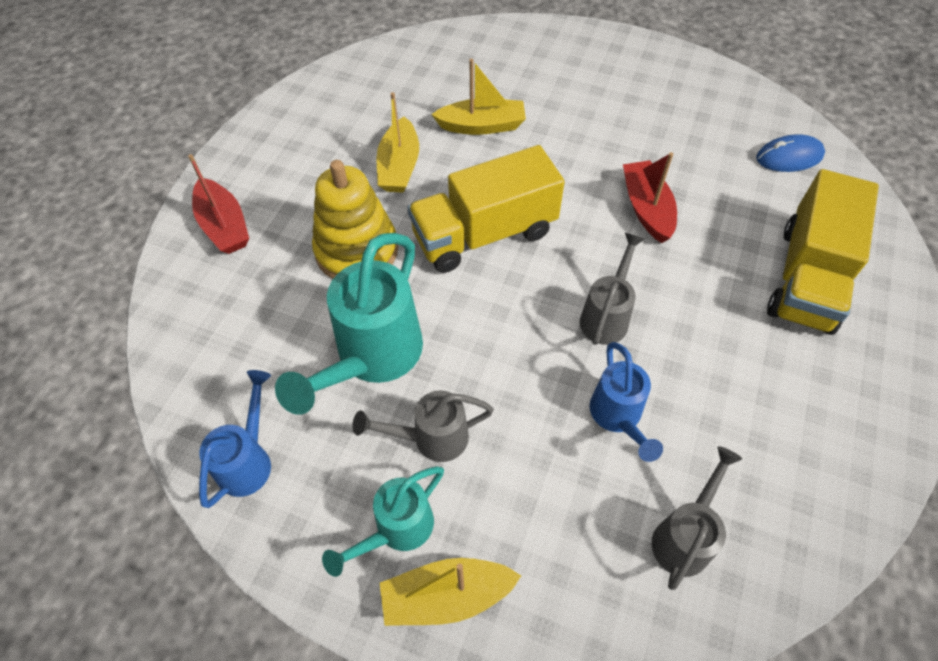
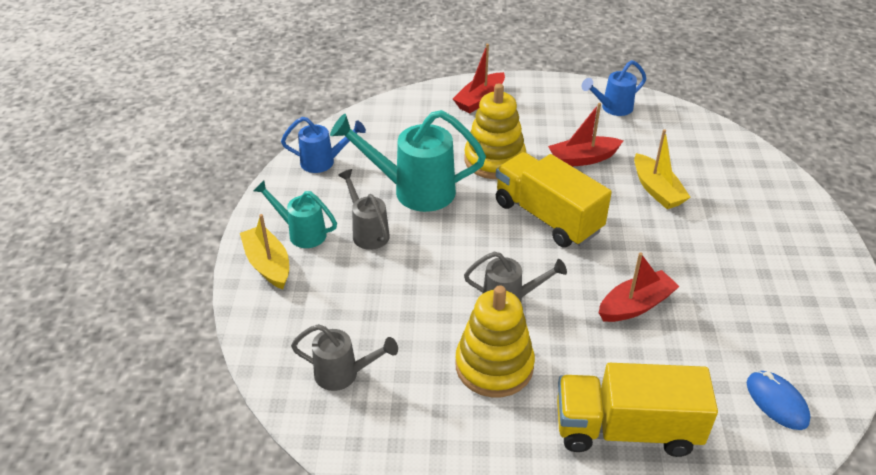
camera: 70 degrees right, 15 degrees down
(399, 166) = (583, 159): yellow boat -> red boat
(618, 418) = (423, 322): blue watering can -> blue watering can (612, 108)
(704, 364) = (494, 366): none -> yellow stacking toy

